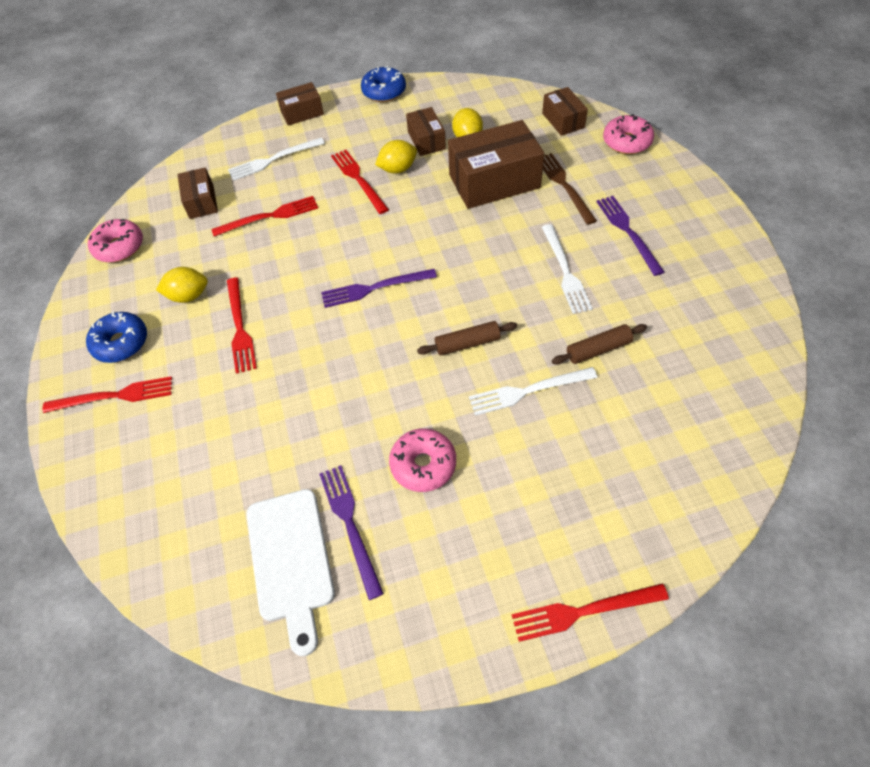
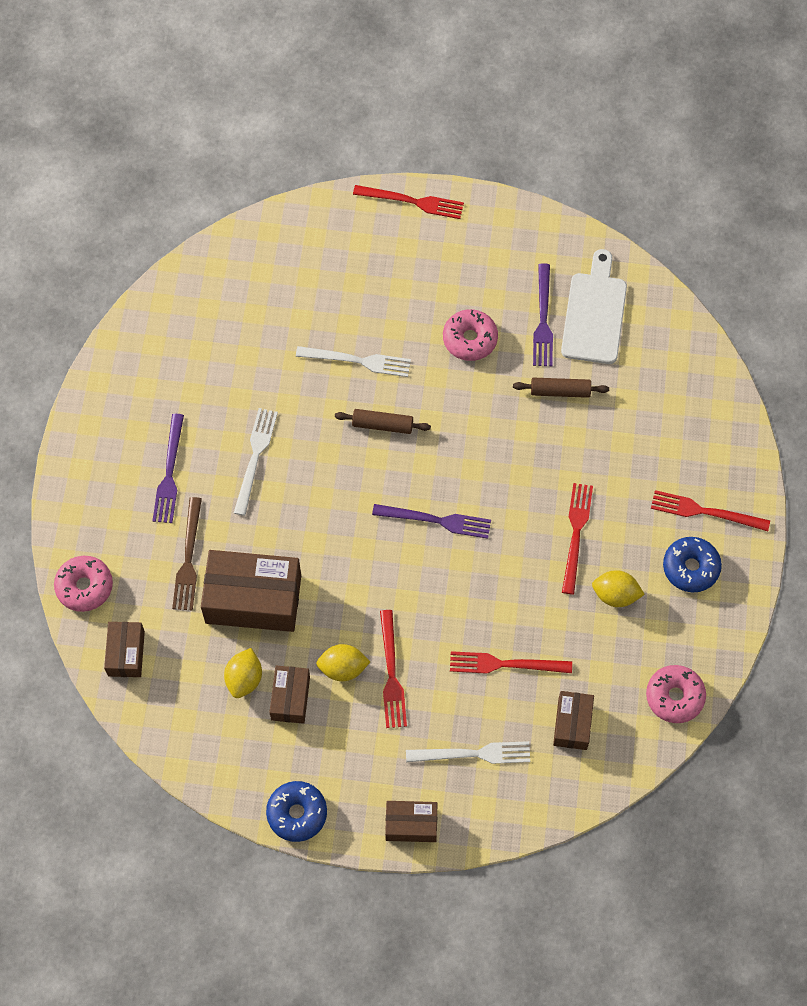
camera: 160 degrees left, 10 degrees up
(598, 349) = (279, 370): brown rolling pin -> brown rolling pin (560, 391)

